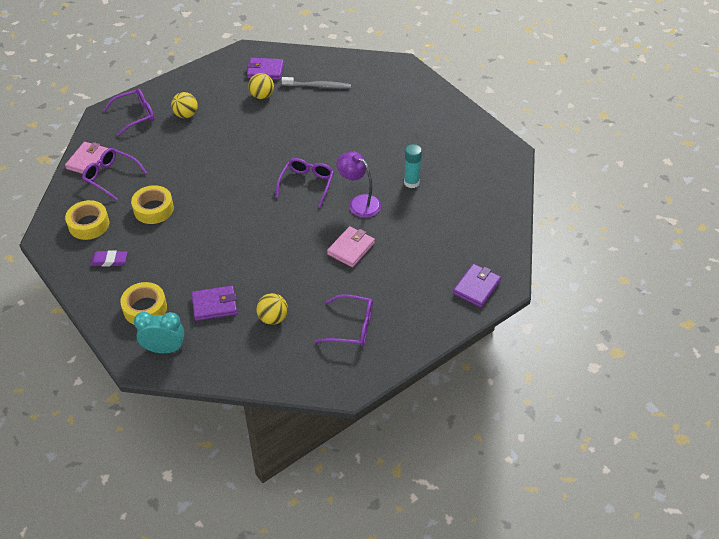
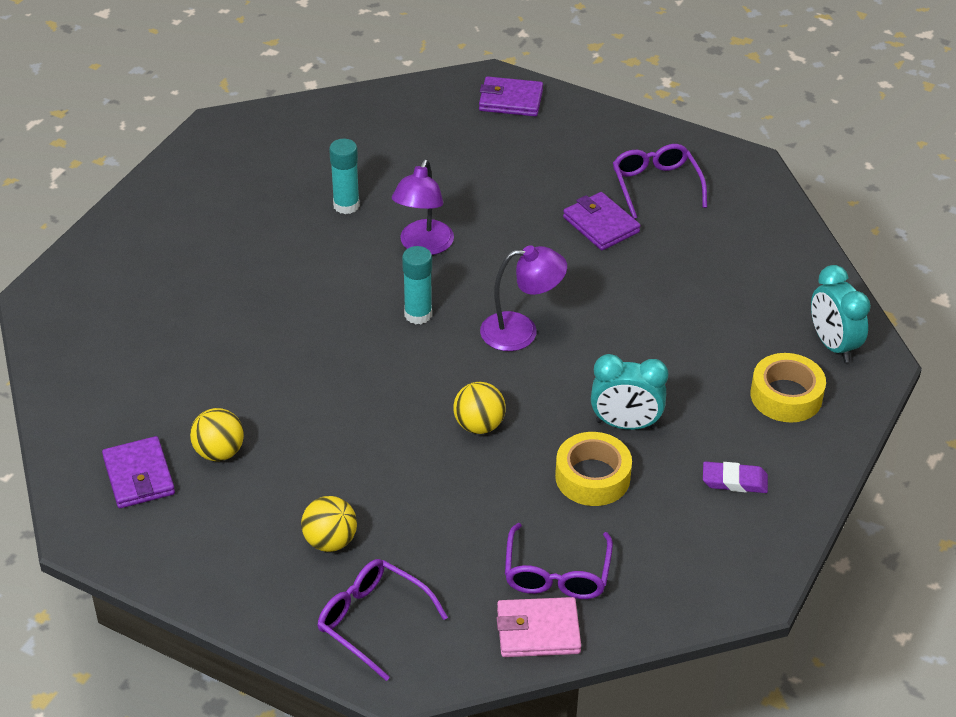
camera: 115 degrees left, 5 degrees down
(89, 224) = (683, 547): yellow tape -> none
(109, 260) = (734, 481): purple eraser -> purple eraser turned 60 degrees counterclockwise
(176, 234) = (625, 424): none -> turquoise clock
(214, 305) = (722, 325): purple wallet -> purple wallet (601, 225)
(268, 219) = (521, 331): none -> purple lamp
(273, 318) = (699, 260): yellow ball -> yellow ball (479, 425)
(307, 184) = (418, 314): purple glasses -> turquoise glue stick
(318, 86) = (154, 385): grey toothbrush -> none
(351, 248) = (521, 227): pink wallet -> none

